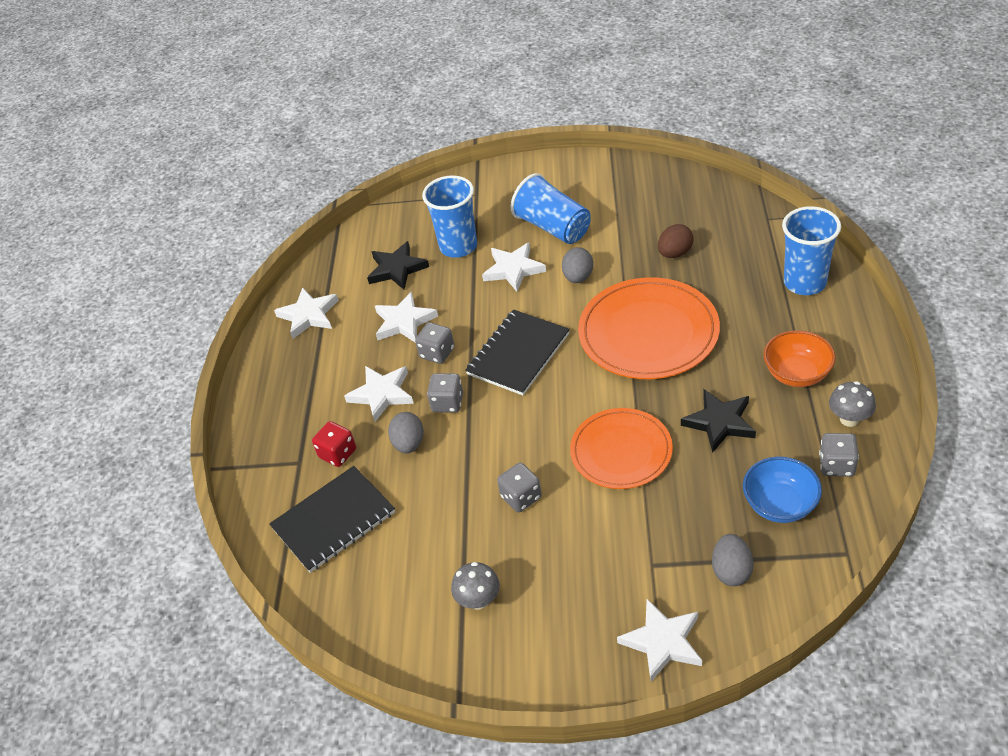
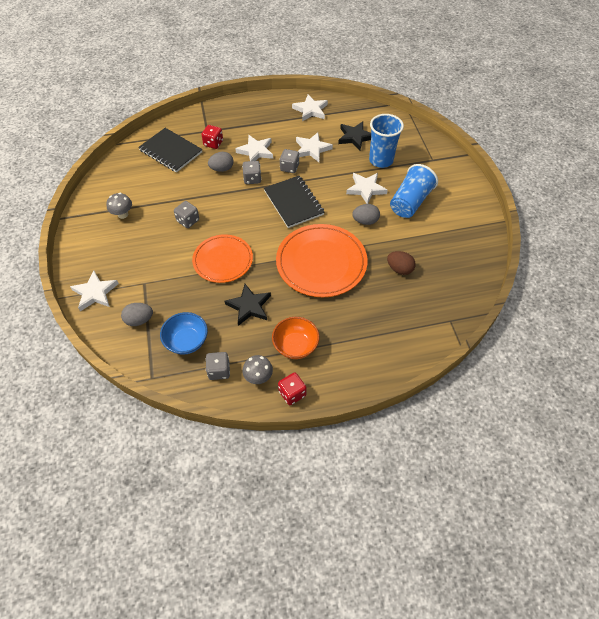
camera: 70 degrees right, 10 degrees up
(518, 354) = (293, 203): black notebook -> black notebook turned 45 degrees clockwise
(805, 283) = (385, 347): blue cup -> none
(876, 384) = (292, 393): none -> red dice

